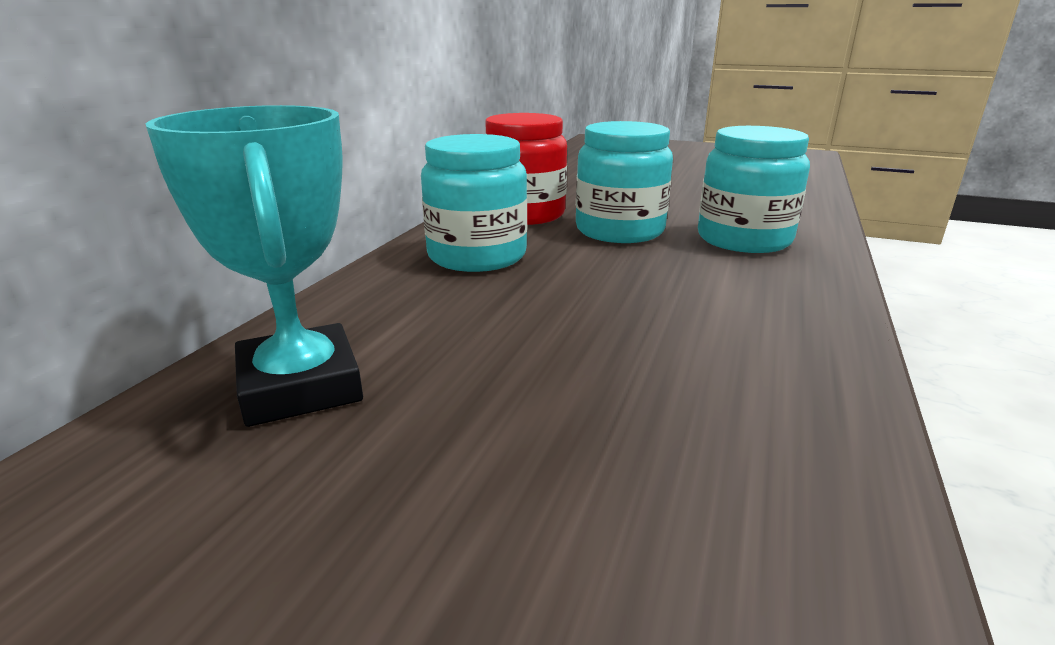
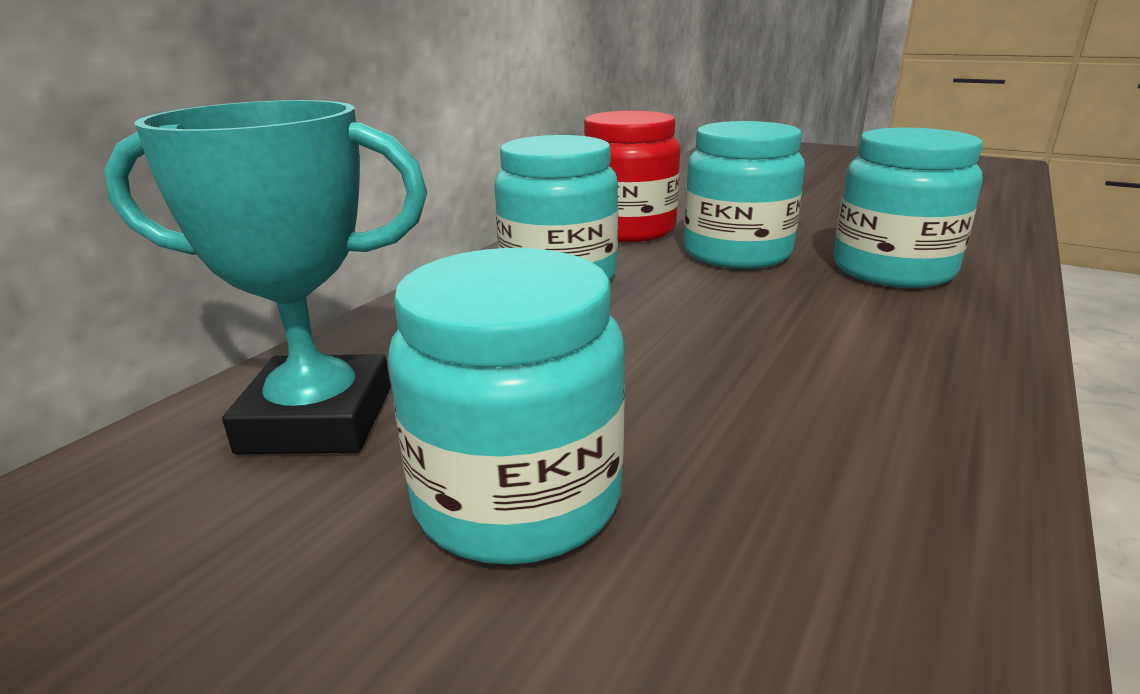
camera: 10 degrees right, 0 degrees up
(300, 386) = (317, 419): turquoise trophy -> turquoise trophy turned 75 degrees counterclockwise
(496, 435) = (517, 498): none -> turquoise jar

